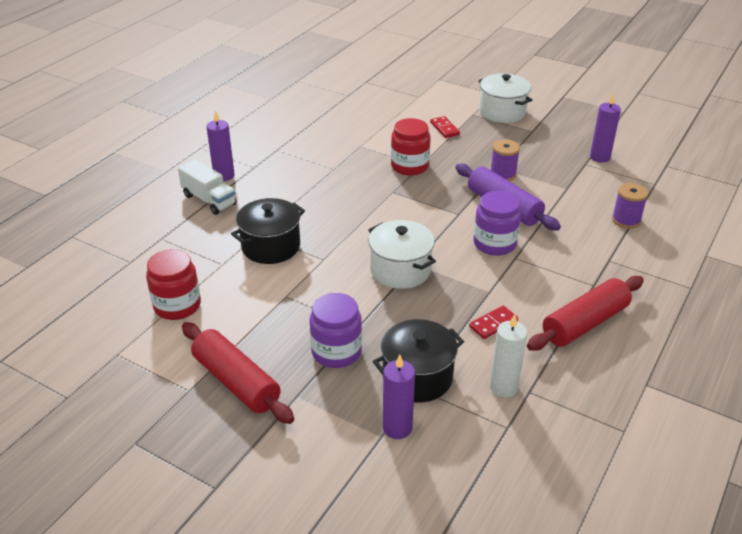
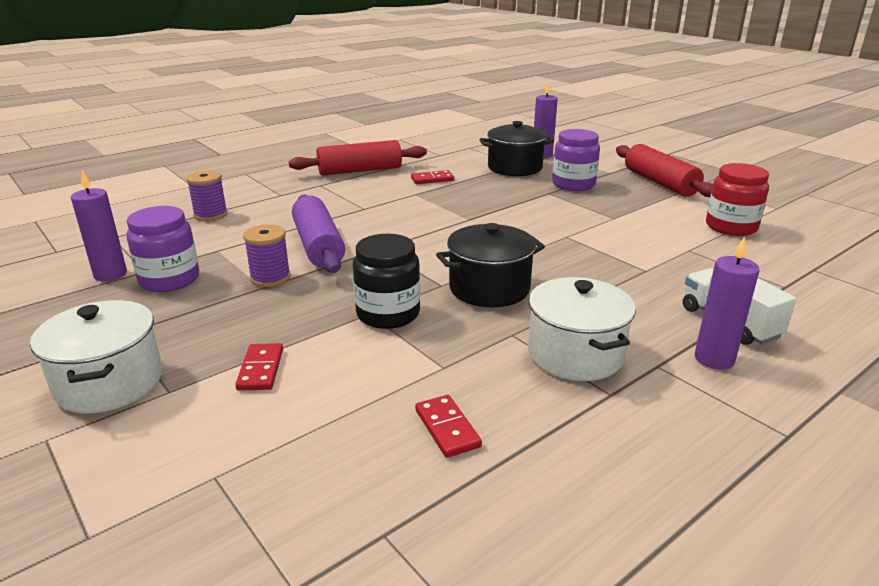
camera: 160 degrees left, 10 degrees down
(271, 246) = (629, 255): black pot -> black pot (489, 288)
(344, 124) = (447, 428): none -> red domino
(400, 270) = (487, 217): white pot -> white pot (575, 354)
(409, 166) = (388, 314): red jar -> black jar
(494, 244) = (371, 220): purple jar -> purple jar (169, 280)
(503, 387) = (456, 158): white candle -> none

